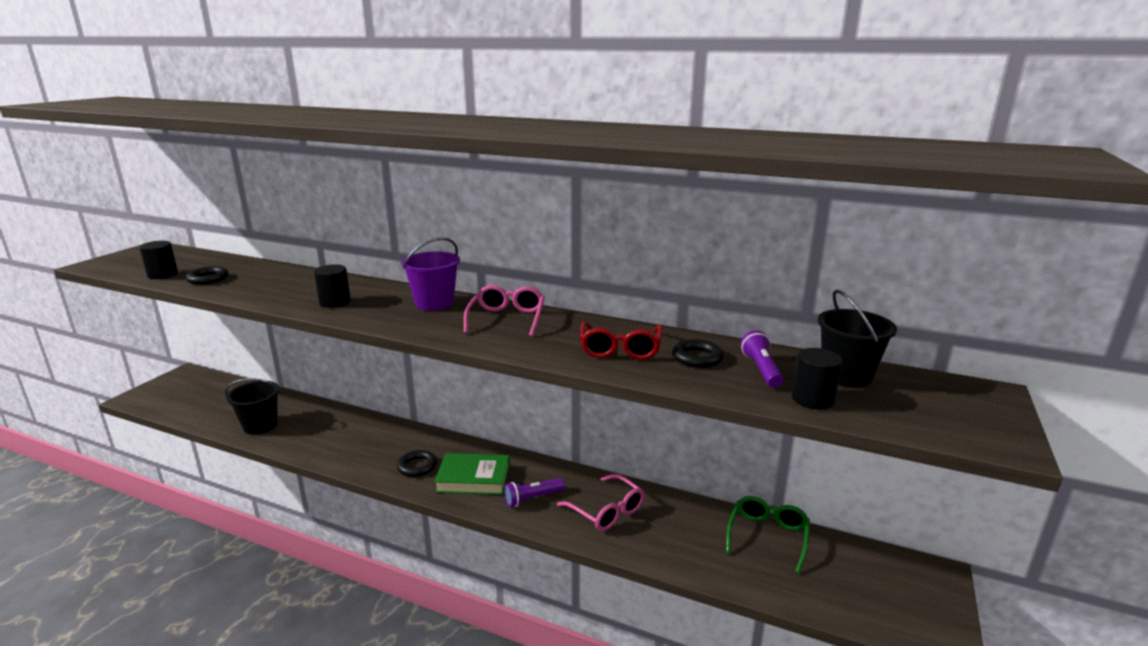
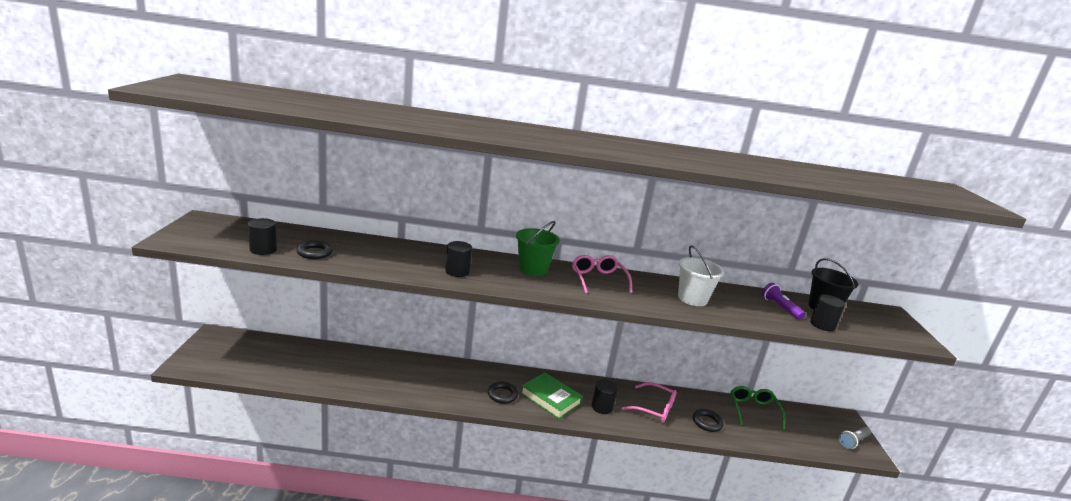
camera: 25 degrees left, 0 degrees up
(260, 425) = (340, 377): black bucket -> none
(434, 303) = (533, 269): purple bucket -> green bucket
(473, 478) = (550, 398): green book -> green book turned 60 degrees clockwise
(533, 498) = (602, 407): purple flashlight -> black cylinder
(620, 349) = (692, 299): red glasses -> white bucket
(697, 358) = (740, 302): black ring -> black ring (707, 422)
(922, 614) = (853, 442): none -> grey flashlight

